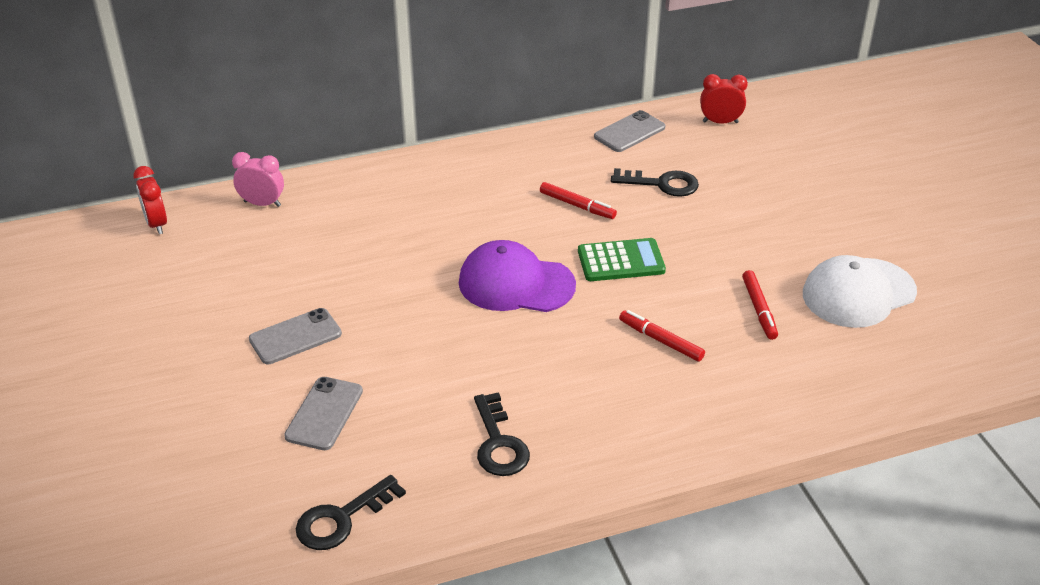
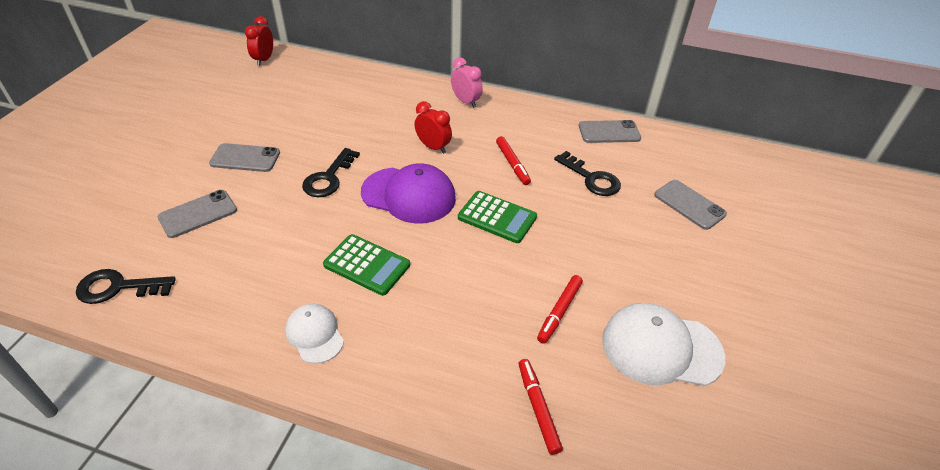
camera: 35 degrees right, 5 degrees up
(262, 204) = (329, 73): pink clock -> pink clock (466, 102)
(498, 443) = (263, 298): black key -> black key (329, 178)
(516, 283) = (409, 195): purple cap -> purple cap turned 150 degrees clockwise
(557, 363) = (367, 265): none -> green calculator
(585, 442) = (315, 334): none -> white cap
(661, 340) = (456, 291): red marker -> red marker (538, 408)
(720, 122) = (688, 155): red clock -> red clock (433, 147)
(765, 167) = (689, 204): none -> grey phone

